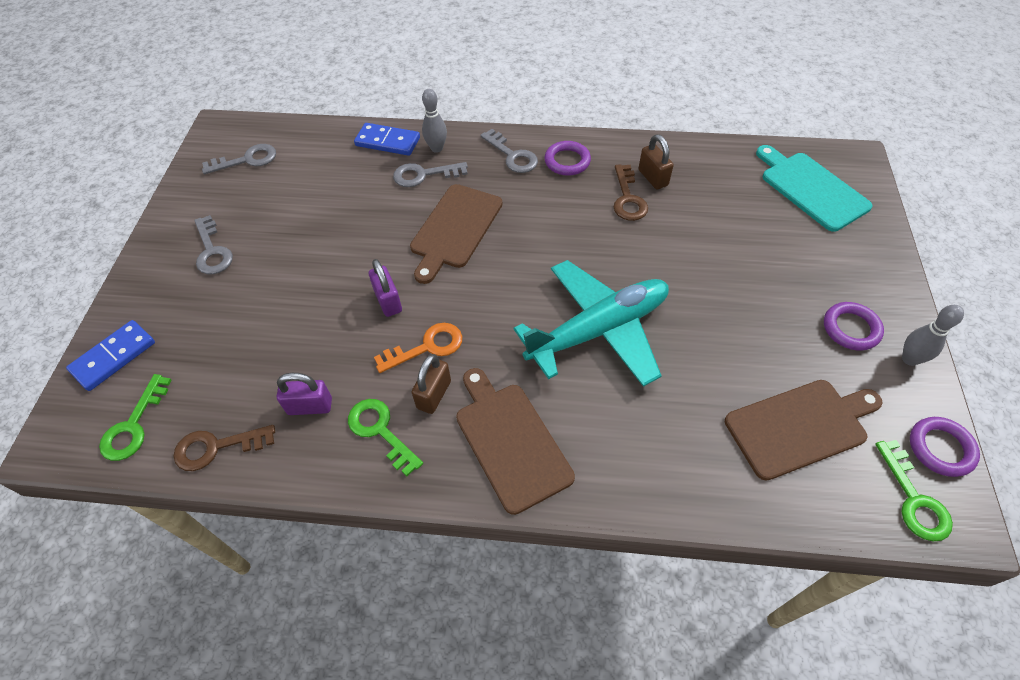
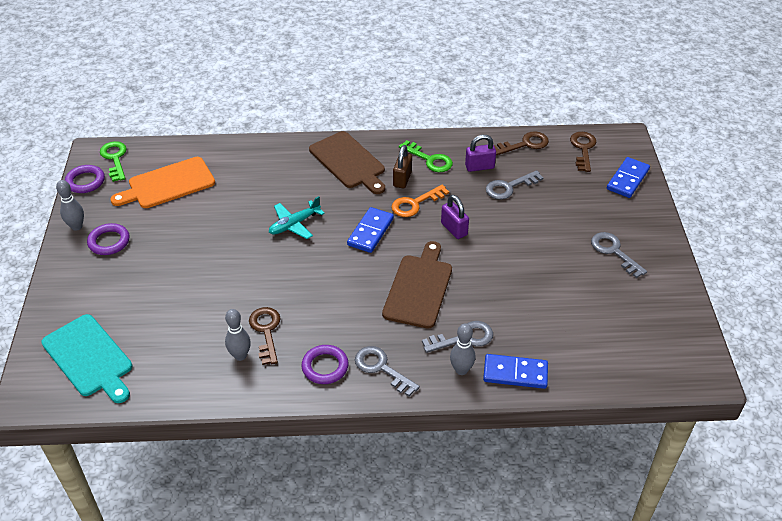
camera: 170 degrees right, 10 degrees down
(133, 426) = (583, 149): green key -> brown key
(247, 160) = (646, 338): grey key -> grey key (509, 187)
(497, 308) = (370, 232): none -> blue domino
(598, 330) = (294, 224): turquoise plane -> turquoise plane, size x0.50
(653, 178) = (240, 355): brown padlock -> grey bowling pin
(800, 427) = (168, 184): brown cutting board -> orange cutting board

